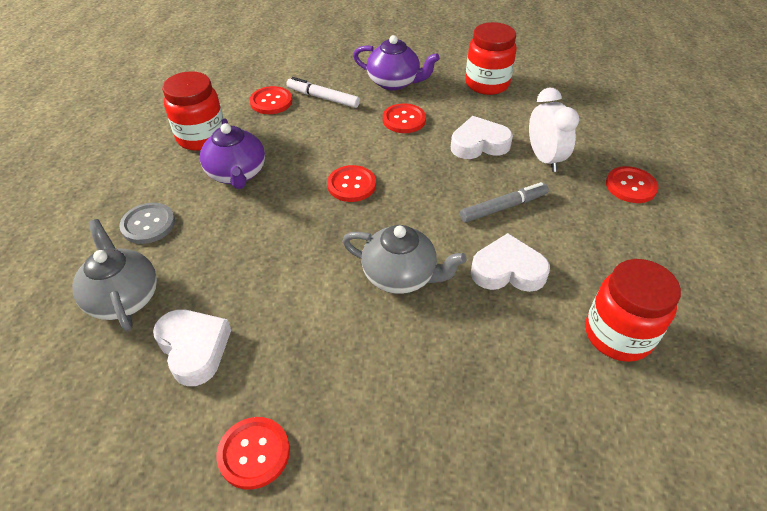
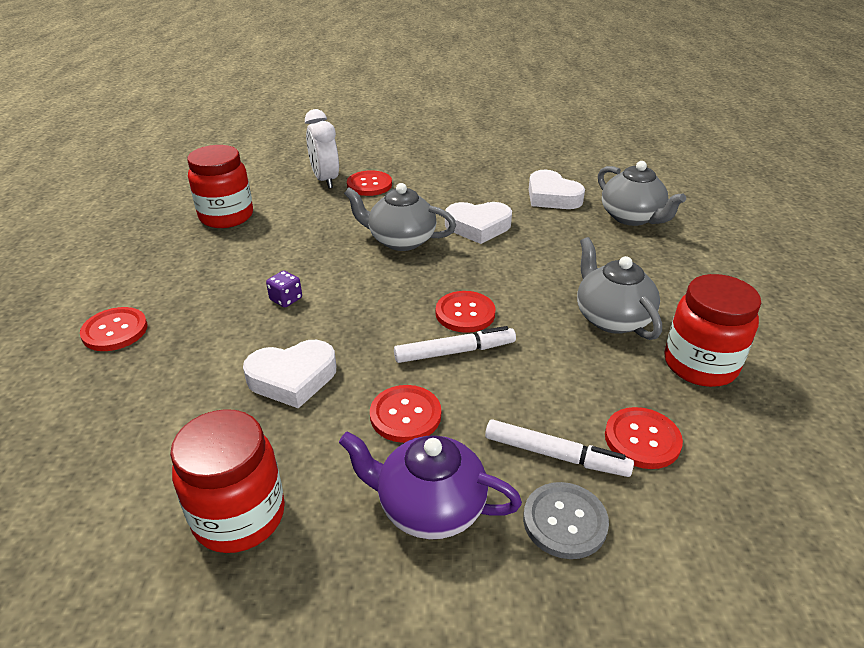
camera: 175 degrees right, 10 degrees down
(148, 224) = (665, 265): grey button -> grey button (564, 521)
(237, 174) = (611, 318): purple teapot -> grey teapot
(254, 453) = (484, 164): red button -> red button (369, 185)
(366, 155) = (455, 352): none -> white marker
(503, 207) = (286, 299): grey marker -> purple dice
(507, 270) = (301, 248): white heart -> white heart (478, 227)
(544, 159) = (206, 361): white clock -> white clock (325, 180)

